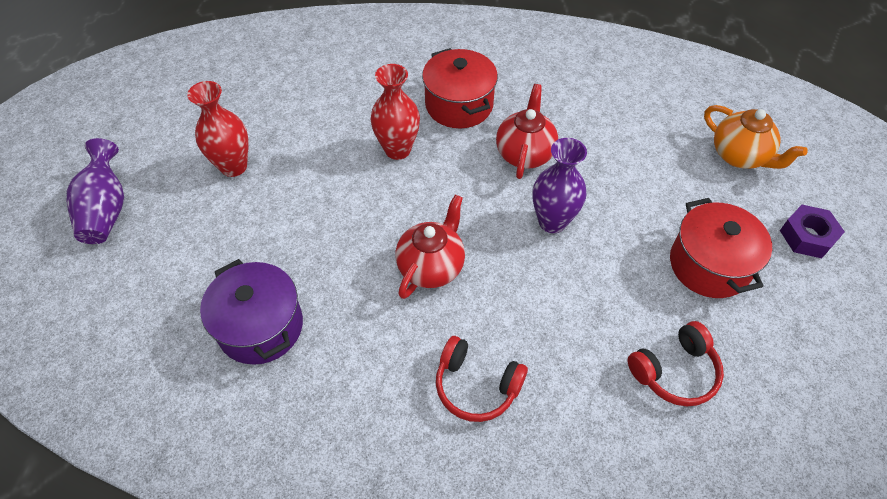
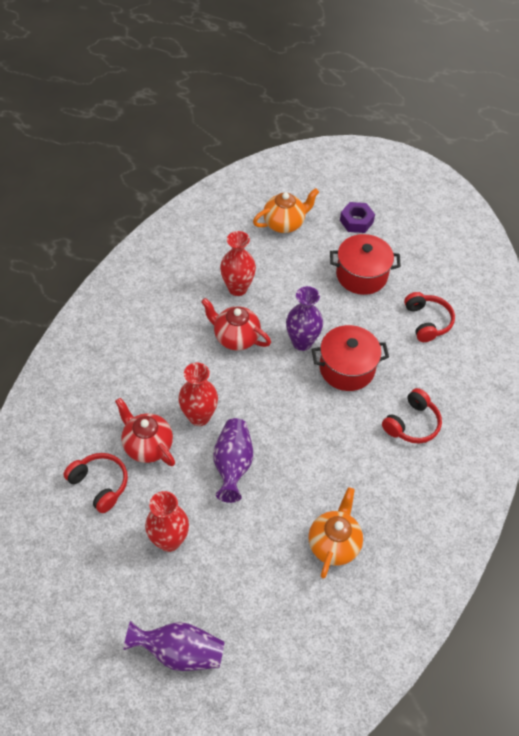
camera: 75 degrees left, 0 degrees up
(260, 327) = (334, 544): purple pot -> orange teapot
(286, 94) = (100, 484): none -> red headphones
(343, 197) = (233, 465): none -> purple vase
(431, 266) = (316, 424): red teapot -> red teapot (147, 445)
(459, 105) = (169, 363): red pot -> red pot (347, 368)
(601, 136) = (237, 288): none -> red vase

